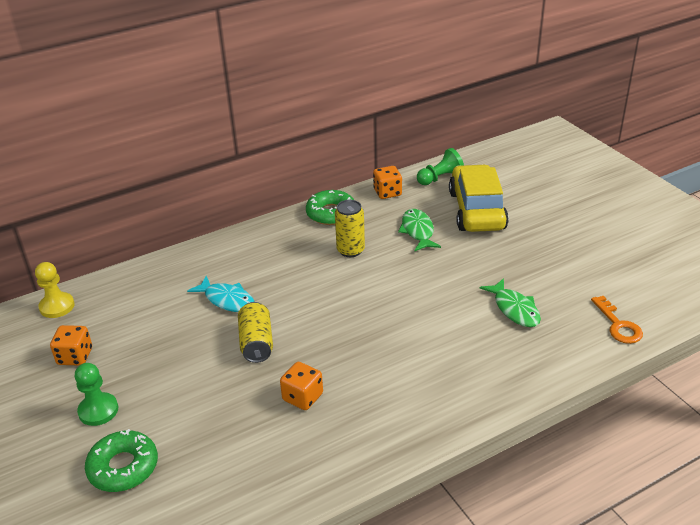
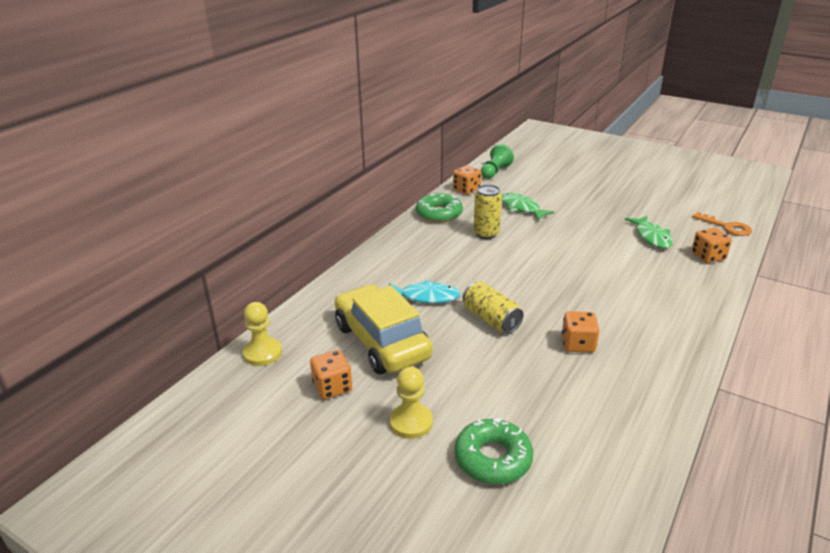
camera: 30 degrees left, 5 degrees down
(98, 410) = (411, 422): green pawn -> yellow pawn
(476, 210) = (547, 185): yellow car -> yellow car (381, 342)
(514, 309) = (651, 237): green fish -> green fish turned 45 degrees clockwise
(548, 353) = (708, 256): none -> orange dice

